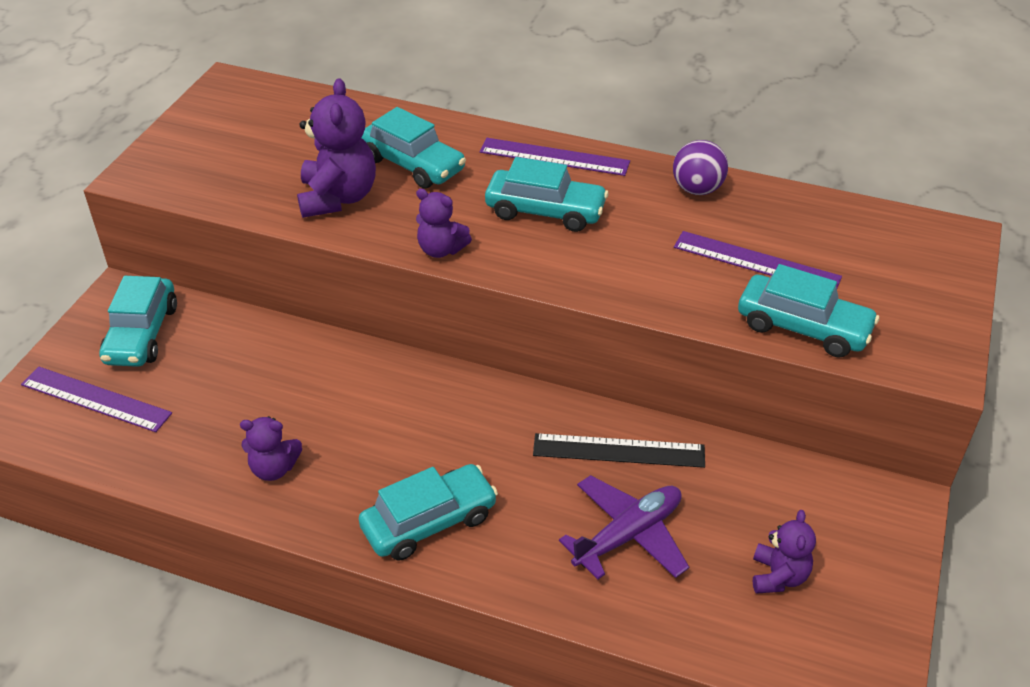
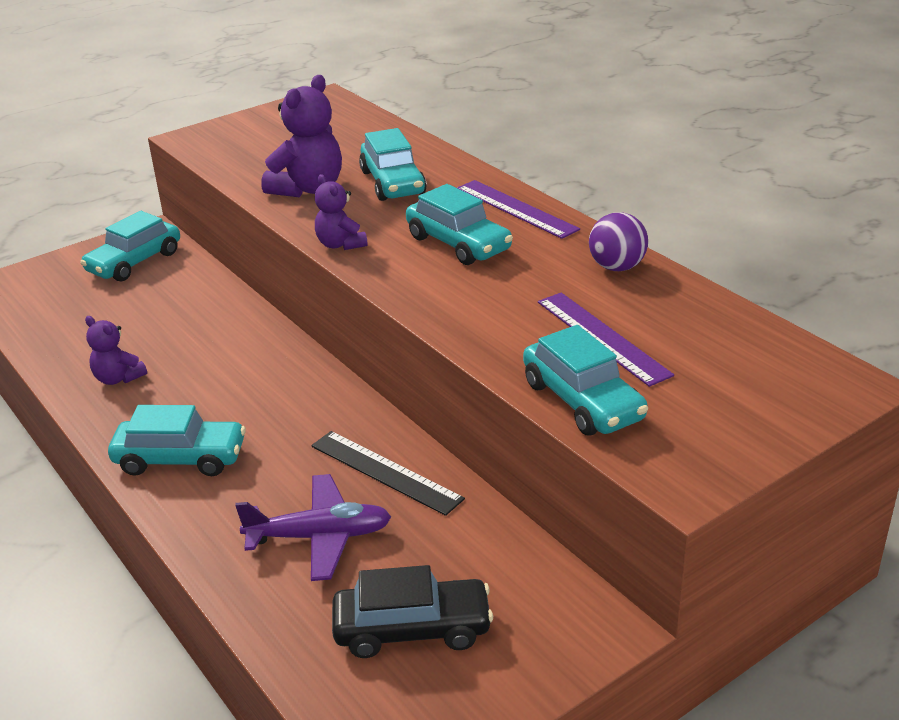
camera: 35 degrees right, 10 degrees down
(96, 399) = (61, 291): purple ruler -> none
(778, 576) = (412, 629): purple teddy bear -> black car

